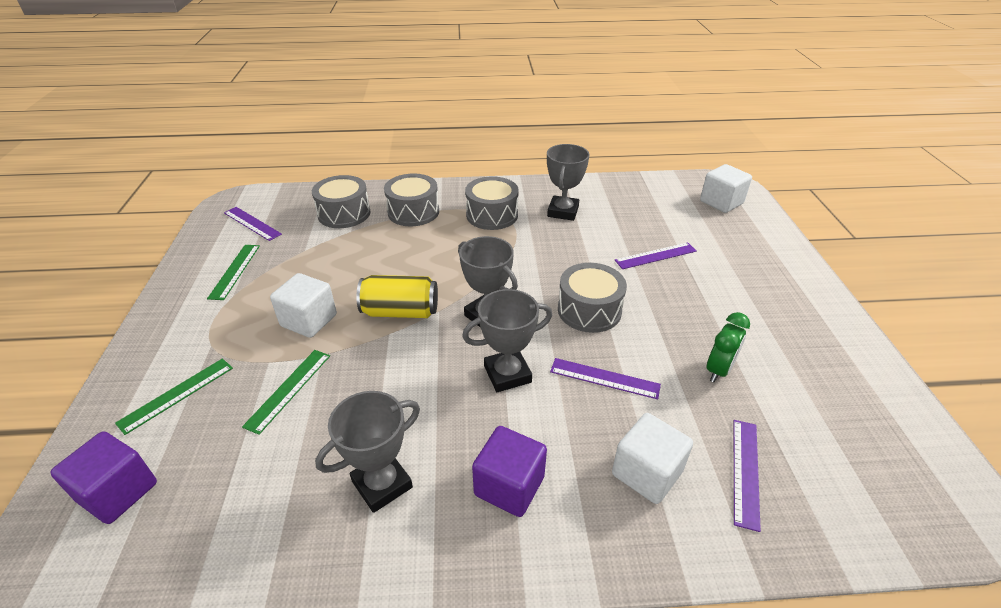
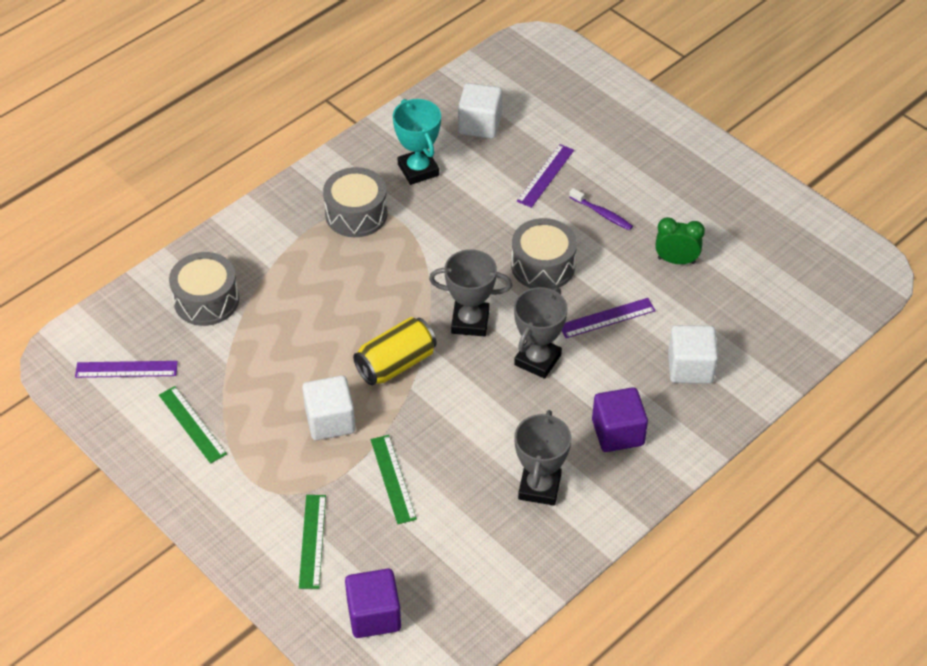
camera: 40 degrees left, 10 degrees up
(413, 212) = (274, 256): grey drum -> none
(563, 211) = (418, 170): grey trophy -> turquoise trophy
(679, 301) = (602, 214): none -> purple toothbrush
(718, 370) = (676, 260): green clock -> green clock turned 75 degrees counterclockwise
(721, 202) = (549, 74): white cube -> white cube (479, 124)
(745, 471) = (744, 327): purple ruler -> none

